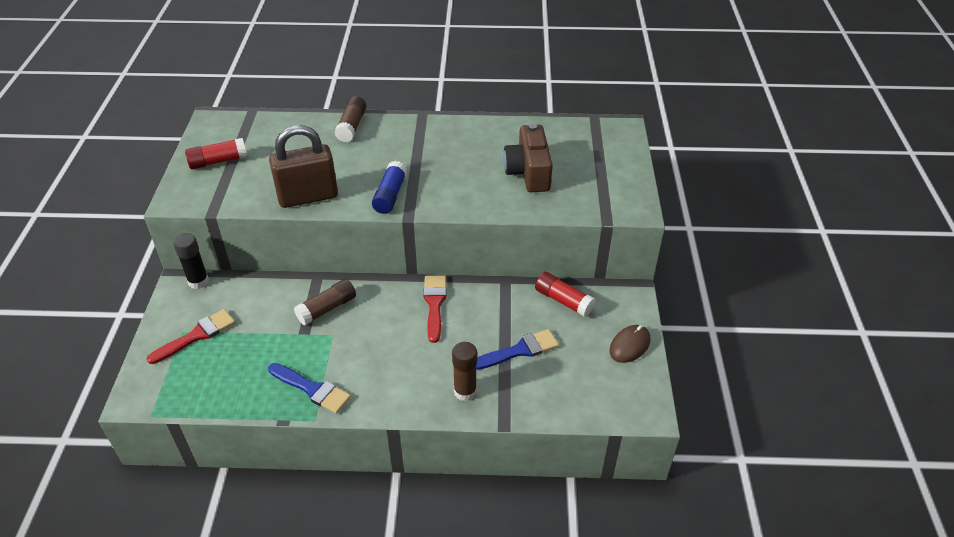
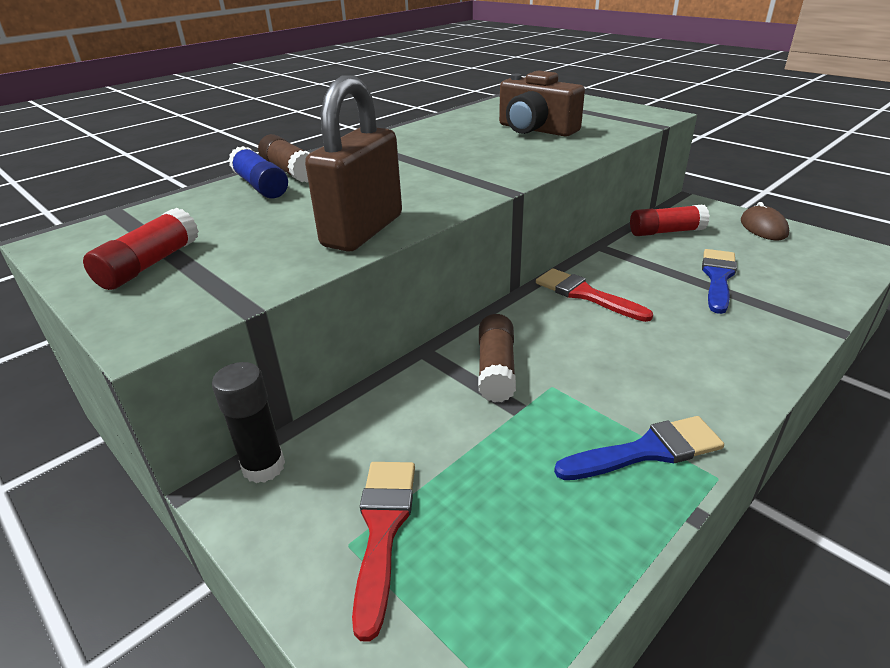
camera: 45 degrees left, 10 degrees down
(390, 195) = (454, 189): blue glue stick -> blue glue stick (260, 186)
(465, 391) = (758, 332): brown glue stick -> none

